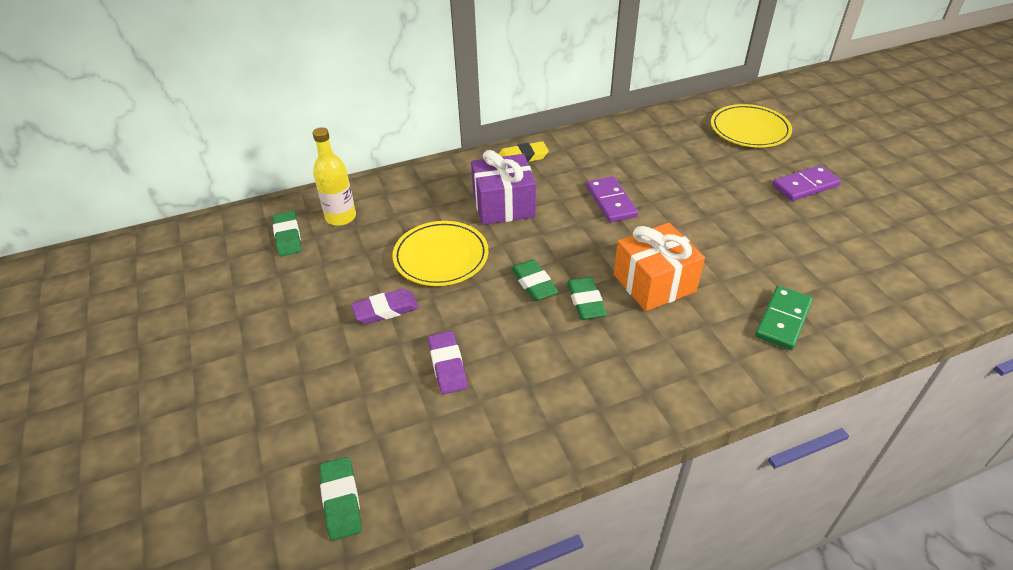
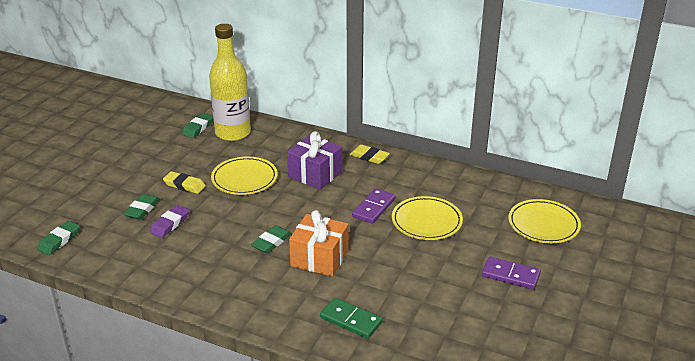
camera: 45 degrees right, 10 degrees down
(341, 217) = (233, 133): yellow bottle -> yellow bottle, size x1.69
(386, 310) = (184, 185): purple eraser -> yellow eraser
(534, 284) = (263, 218): green eraser -> green eraser (142, 209)
(671, 184) = (426, 221): none -> yellow plate
(783, 320) = (350, 320): green domino -> green domino turned 45 degrees clockwise

